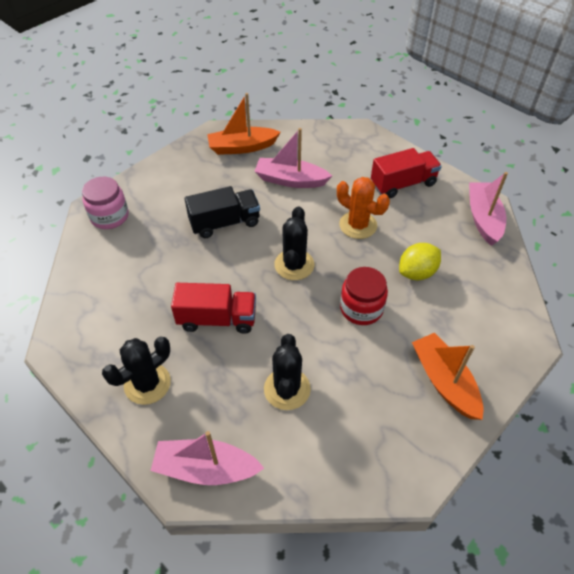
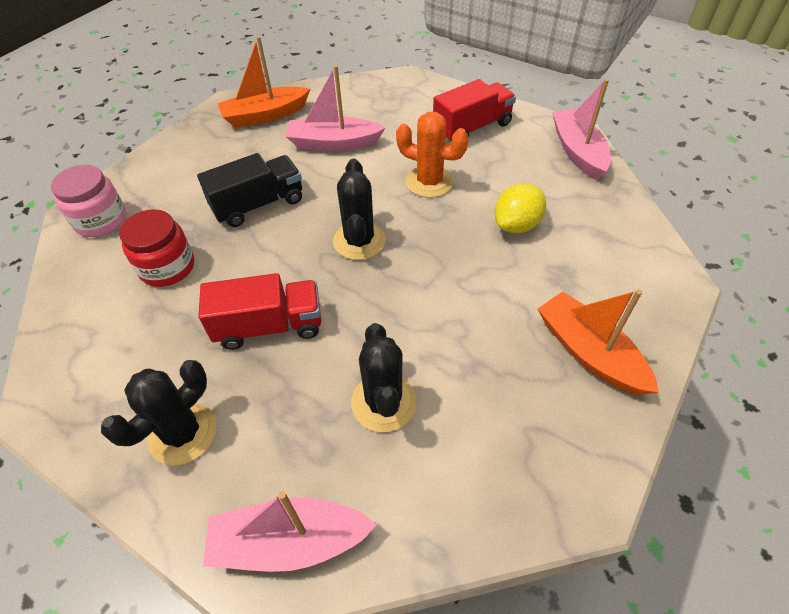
camera: 10 degrees left, 0 degrees up
(361, 308) = (458, 279): red jar -> red jar (167, 267)

